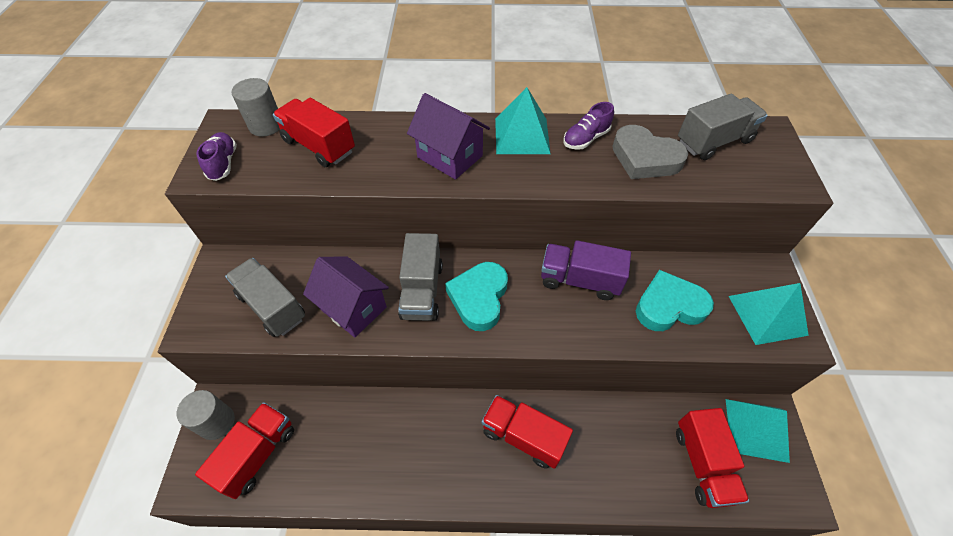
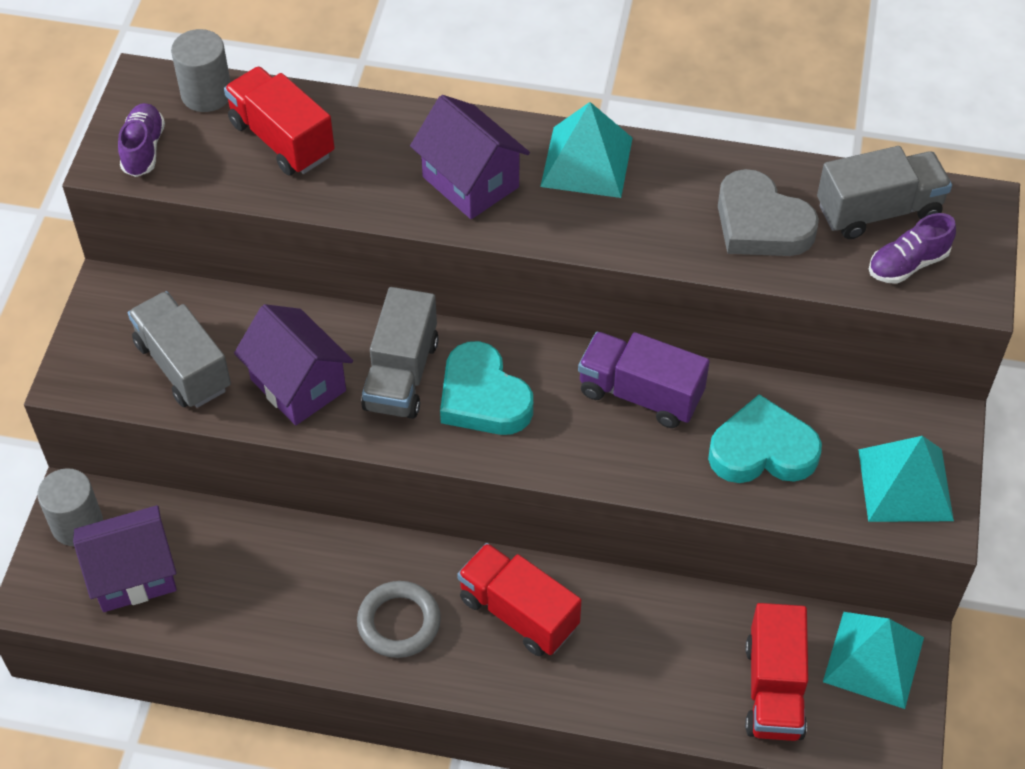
camera: 10 degrees right, 0 degrees up
(257, 454) = (133, 575): red truck -> purple house
(445, 458) = (399, 622): none -> grey ring
(479, 298) = (483, 397): turquoise heart -> turquoise heart turned 60 degrees counterclockwise
(585, 139) = (682, 180): purple shoe -> purple shoe (907, 264)

